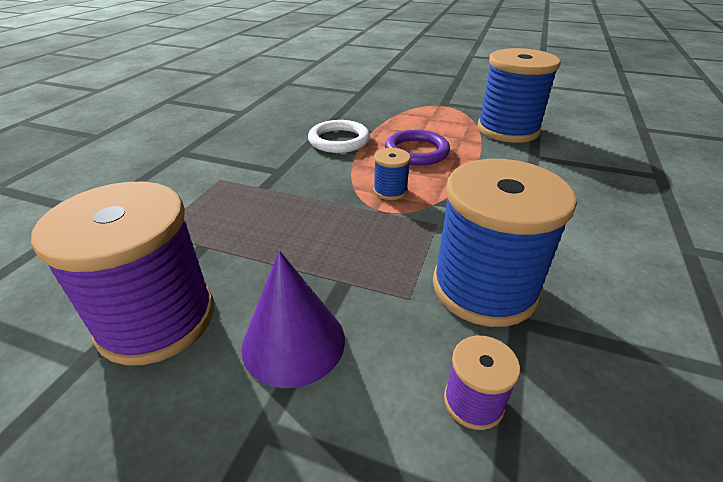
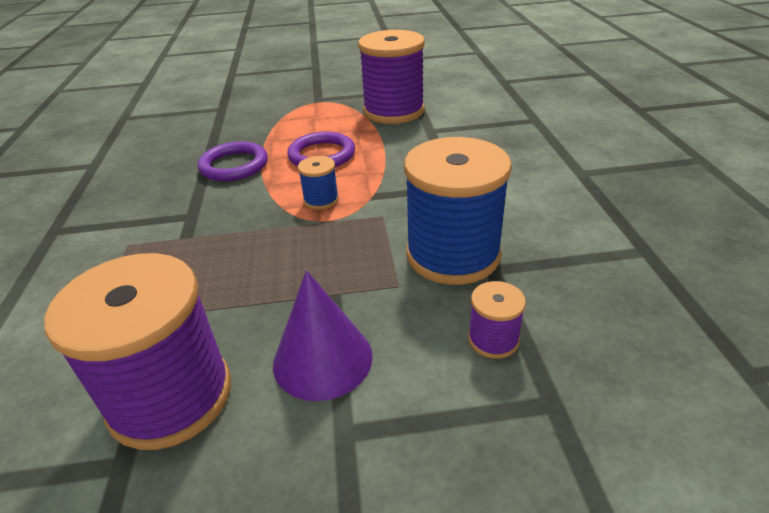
camera: 25 degrees left, 0 degrees up
(339, 140) = (234, 165): white ring -> purple ring
(508, 130) = (394, 111): blue spool -> purple spool

